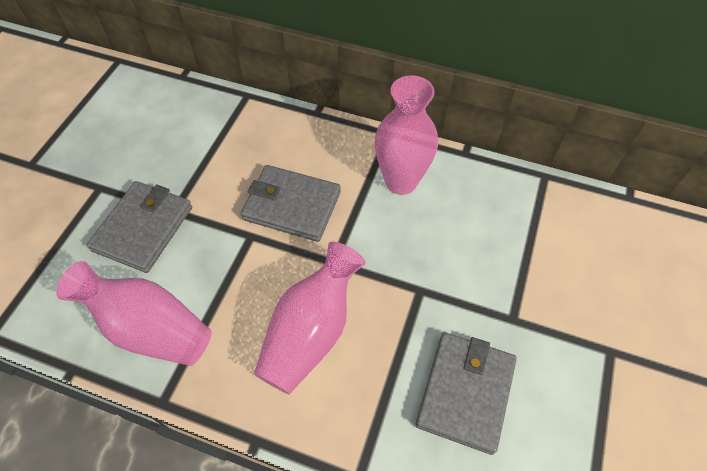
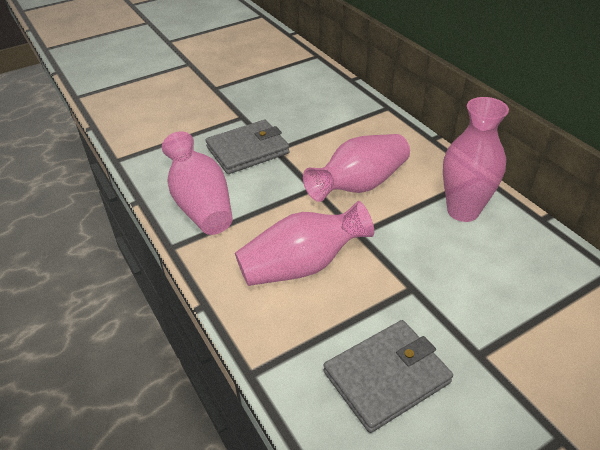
camera: 40 degrees right, 15 degrees down
(292, 206) = (359, 185): grey wallet -> pink vase

